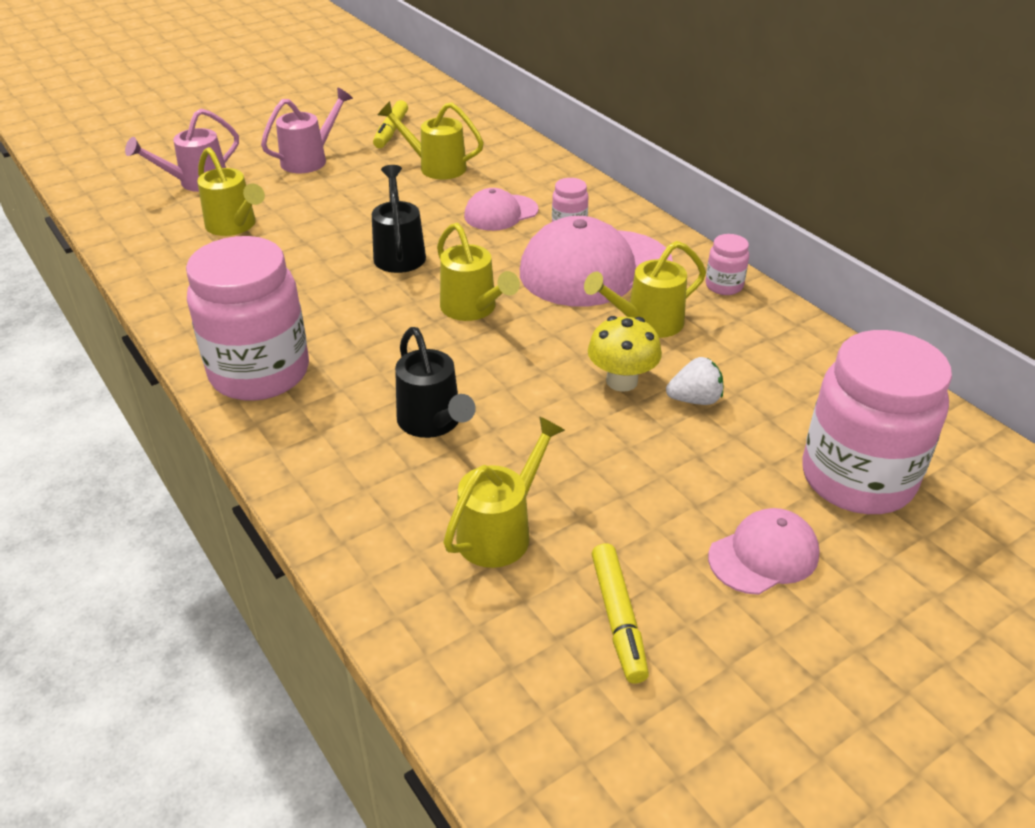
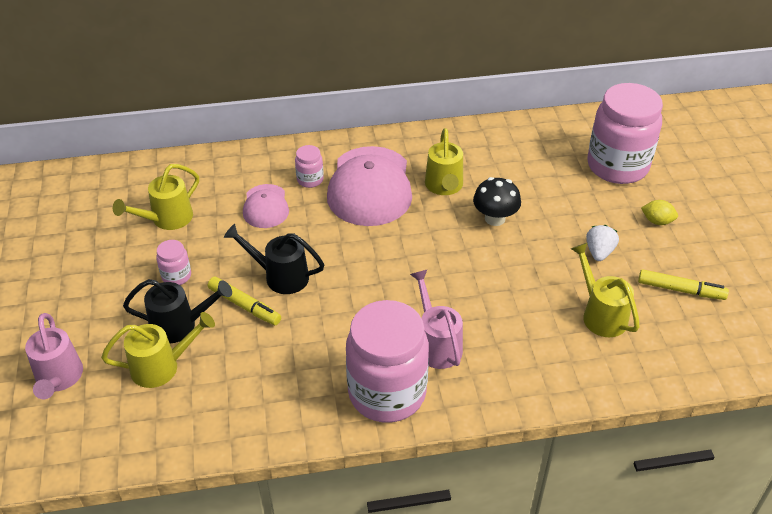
camera: 65 degrees left, 5 degrees up
(310, 159) = (85, 291): pink watering can -> pink watering can (436, 344)
(391, 131) = (80, 227): yellow marker -> yellow marker (244, 305)
(433, 423) = (491, 315): black watering can -> black watering can (180, 325)
(473, 309) = (379, 259): yellow watering can -> none
(621, 381) = (495, 218): yellow mushroom -> black mushroom
(694, 400) = (527, 196): white strawberry -> white strawberry (599, 252)
(724, 286) = (426, 140): pink jar -> pink jar (176, 276)
(763, 555) = (657, 221): pink cap -> yellow lemon

